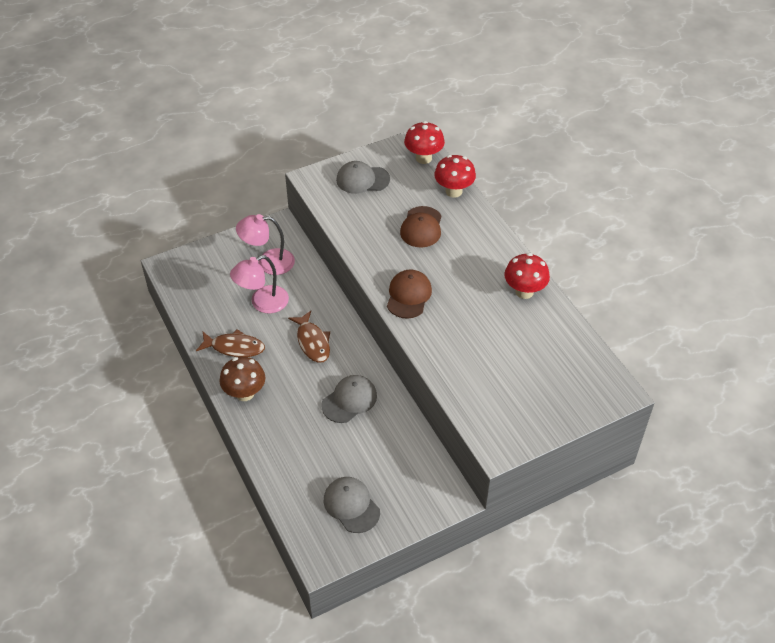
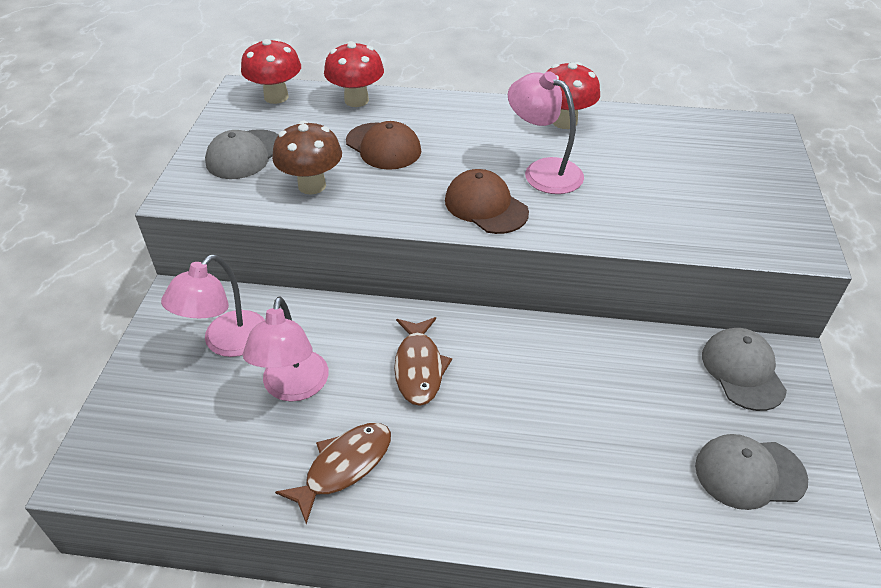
camera: 55 degrees left, 5 degrees down
(245, 393) = (446, 500): brown mushroom -> brown mushroom (312, 185)
(312, 342) = (419, 367): brown fish -> brown fish turned 75 degrees clockwise
(349, 400) = (555, 380): grey cap -> grey cap (742, 371)
(463, 304) = (543, 171): none -> pink lamp

